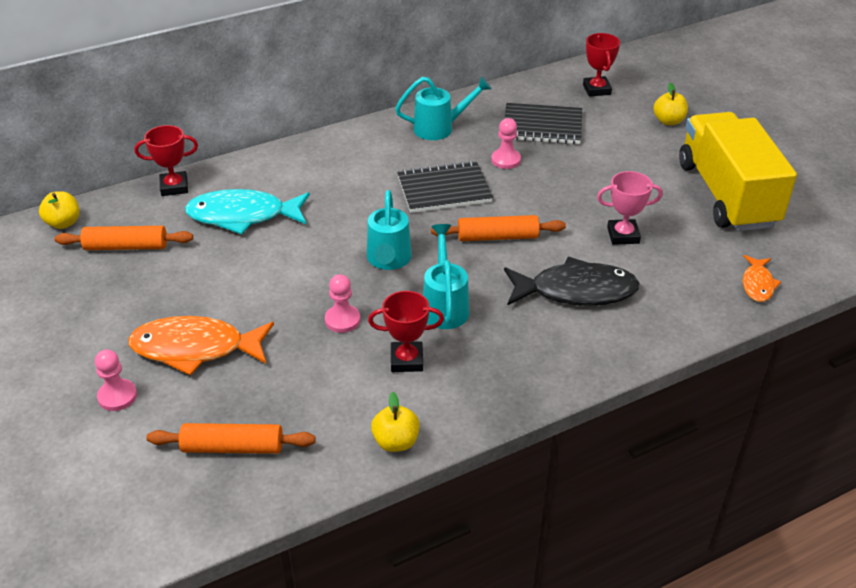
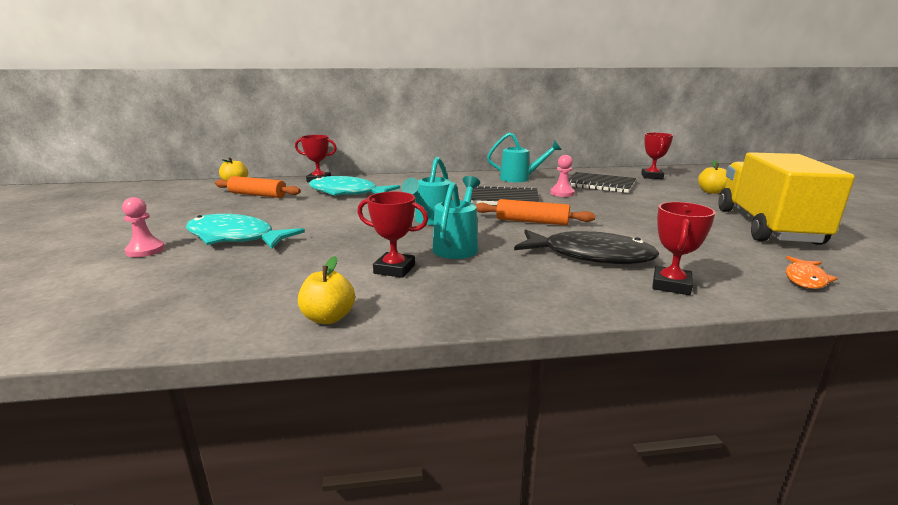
camera: 20 degrees right, 20 degrees down
(195, 348) = (235, 238): orange fish -> turquoise fish
(232, 447) = (181, 292): orange rolling pin -> none
(342, 320) = (363, 241): pink pawn -> none
(623, 235) = (652, 234): pink trophy -> none
(654, 321) = (671, 285): none -> red trophy

